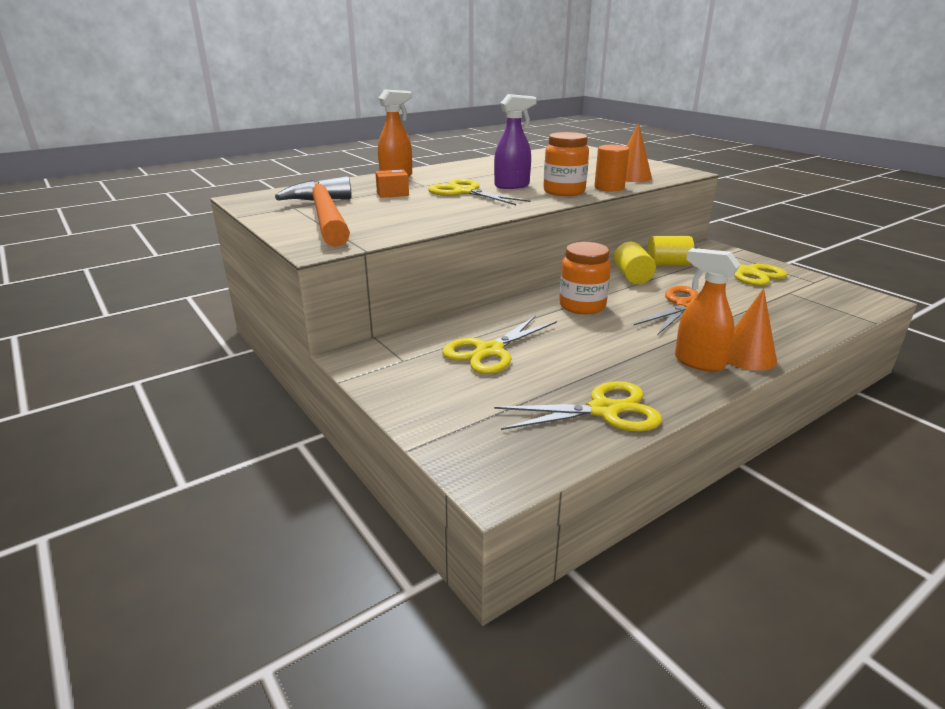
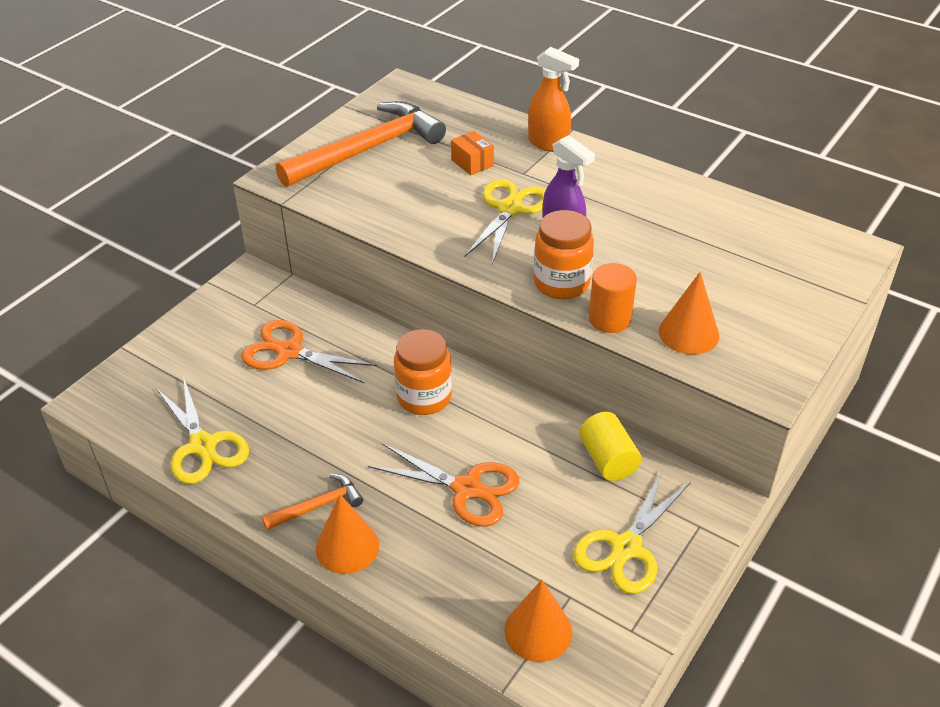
camera: 70 degrees right, 15 degrees up
(489, 351) = (289, 352): yellow scissors -> orange scissors
(632, 277) = (540, 428): yellow cylinder -> none
(698, 362) = (318, 506): orange spray bottle -> orange hammer
(821, 305) = (538, 631): none -> orange cone

